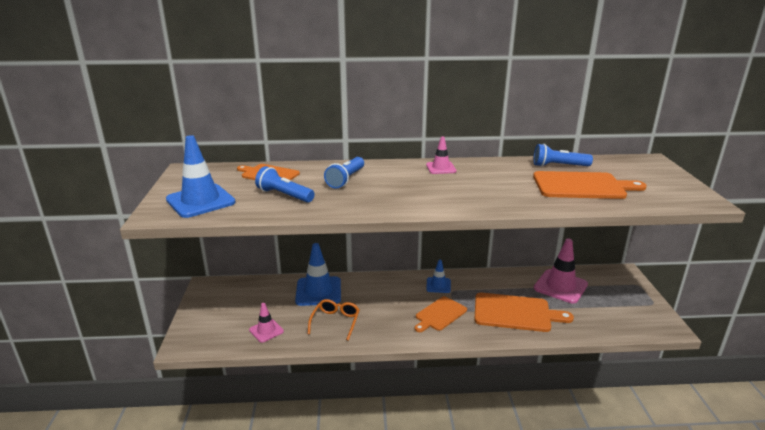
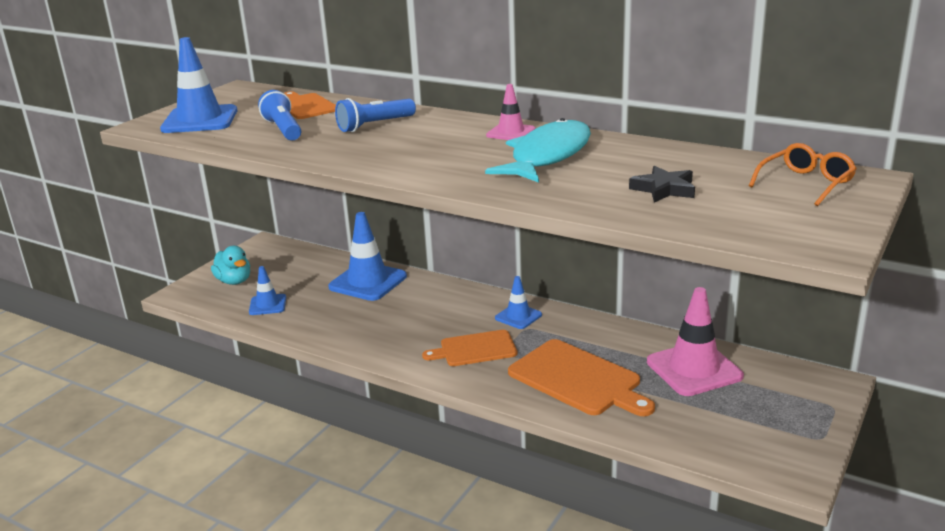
camera: 35 degrees right, 0 degrees up
(217, 321) = (234, 281): none -> turquoise duck
(266, 331) = (267, 305): pink traffic cone -> blue traffic cone
(335, 322) = (346, 319): orange glasses -> orange glasses (806, 183)
(489, 179) = (547, 156): none -> turquoise fish
(559, 166) = (685, 159): blue flashlight -> none
(582, 186) = (664, 189): orange cutting board -> black star

